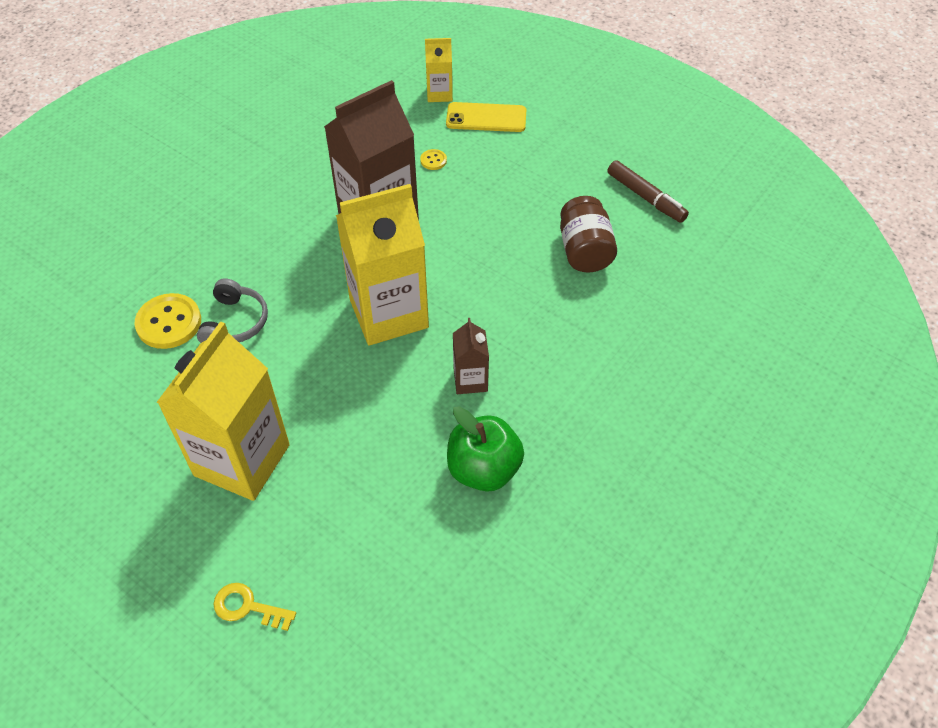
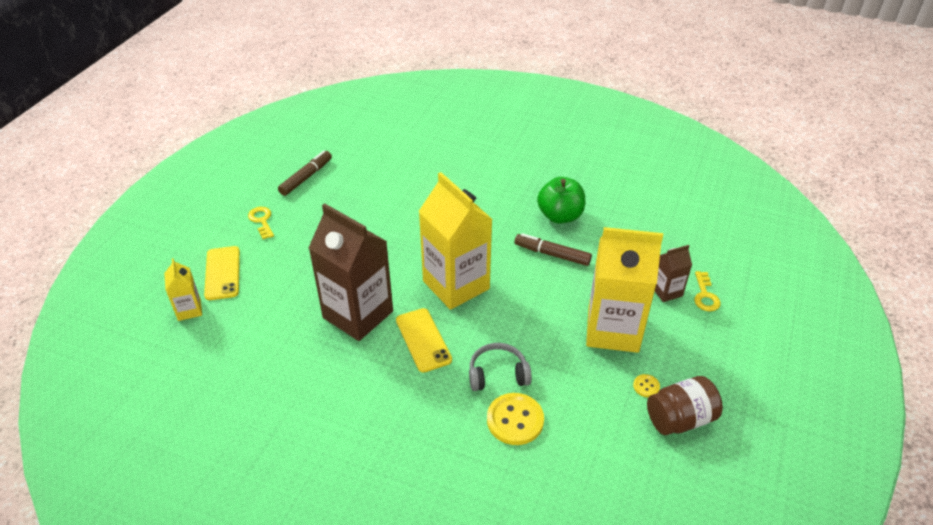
camera: 105 degrees left, 10 degrees down
(315, 267) = (423, 340): none -> yellow phone
(405, 433) = (552, 254): none -> brown marker
(433, 160) = (282, 295): yellow button -> yellow button (646, 386)
(470, 380) = (497, 233): brown carton -> brown carton (666, 291)
(567, 152) = (262, 221): none -> yellow key
(584, 251) = (366, 199): brown jar -> brown jar (680, 419)

